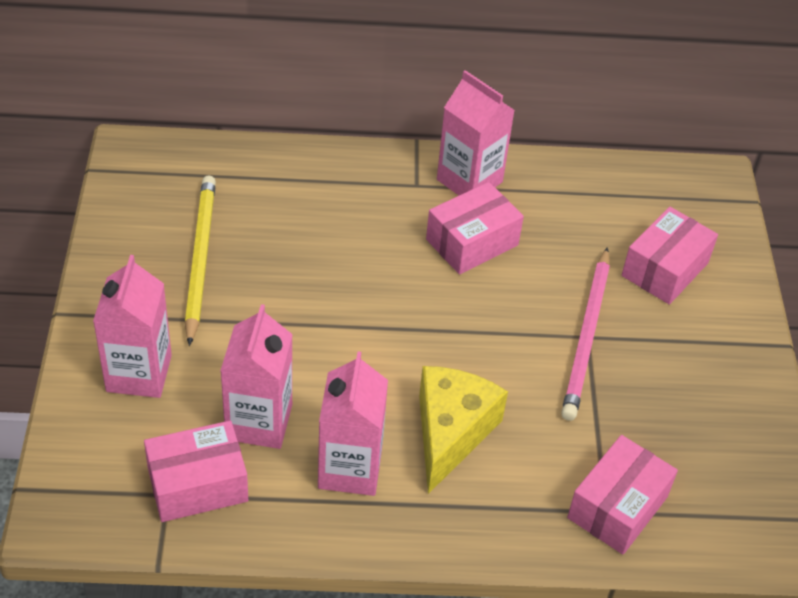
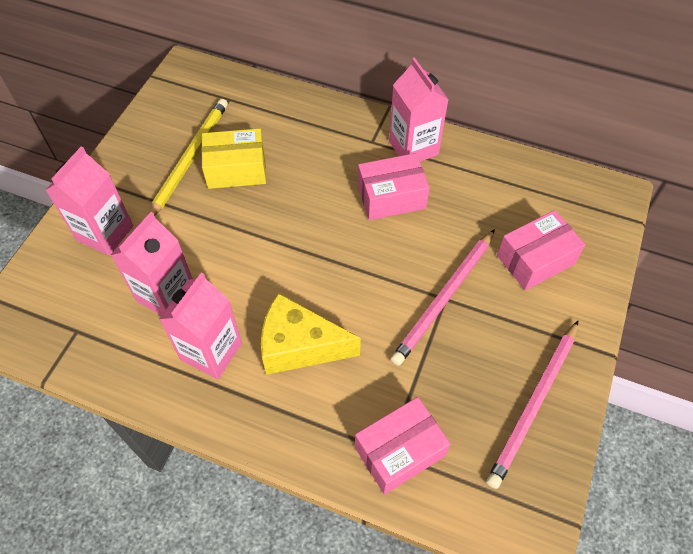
camera: 25 degrees right, 10 degrees up
(197, 484) = (100, 329): pink box -> none
(267, 256) = (236, 169): none -> yellow box
(450, 433) = (299, 346): yellow cheese -> yellow cheese turned 120 degrees counterclockwise
(733, 418) = (534, 404): none -> pink pencil

